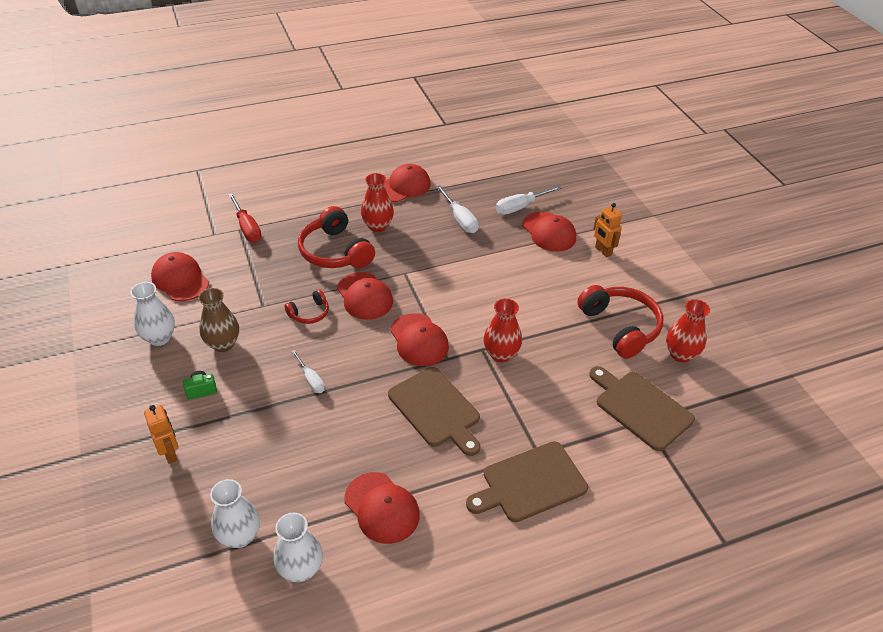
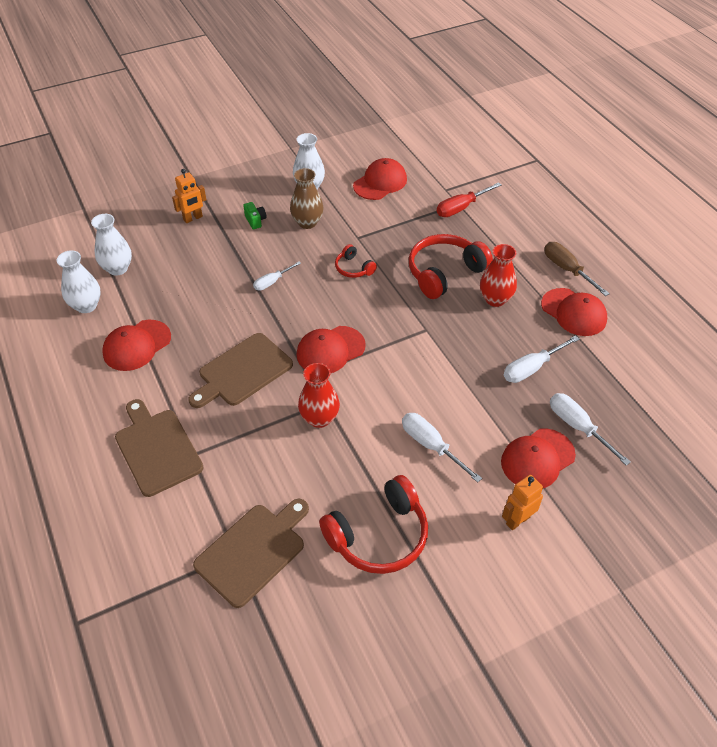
camera: 85 degrees right, 5 degrees up
(352, 180) = (566, 269): none -> brown screwdriver
(364, 296) = (384, 303): red cap -> none
(534, 287) = (430, 445): none -> white screwdriver
(680, 354) = (341, 603): red vase -> none

